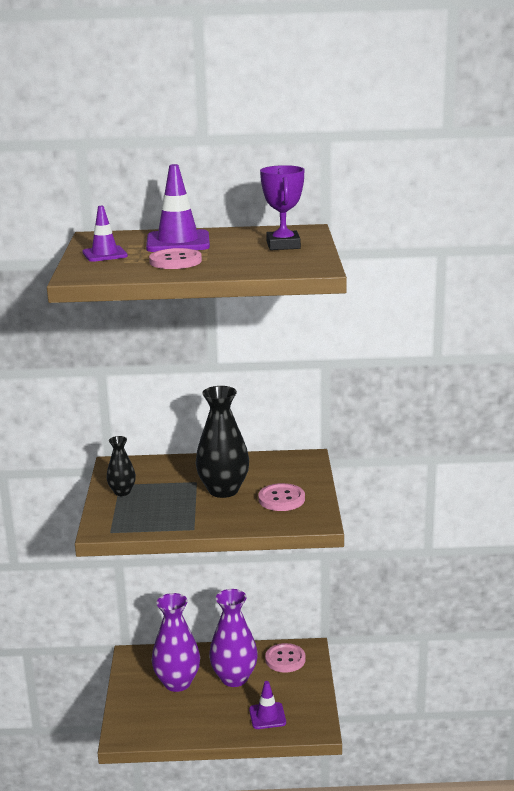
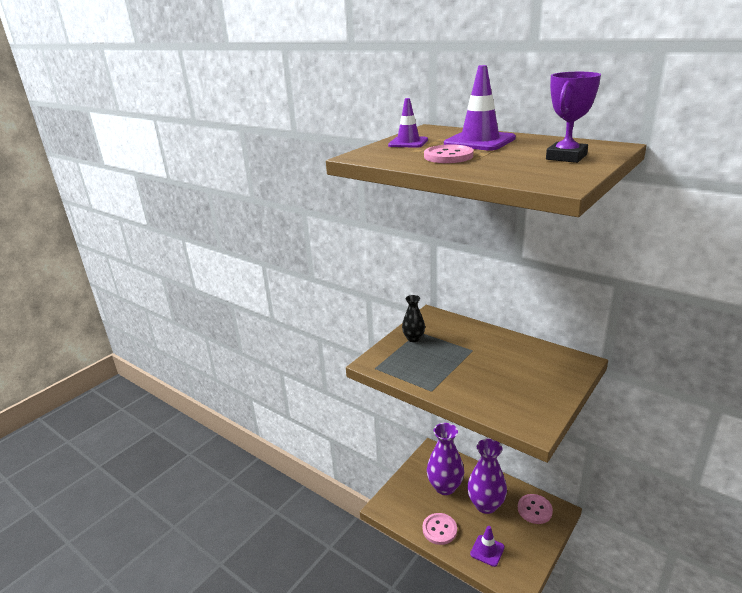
camera: 40 degrees right, 5 degrees up
(223, 490) = (485, 365): black vase -> none
(281, 499) = (523, 393): pink button -> pink button (439, 529)

